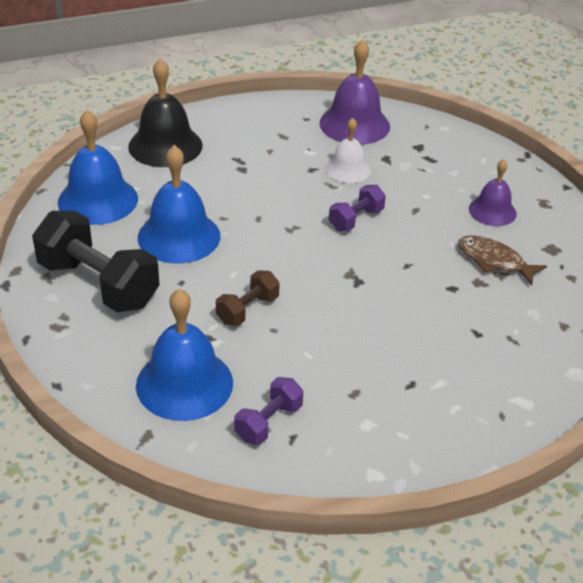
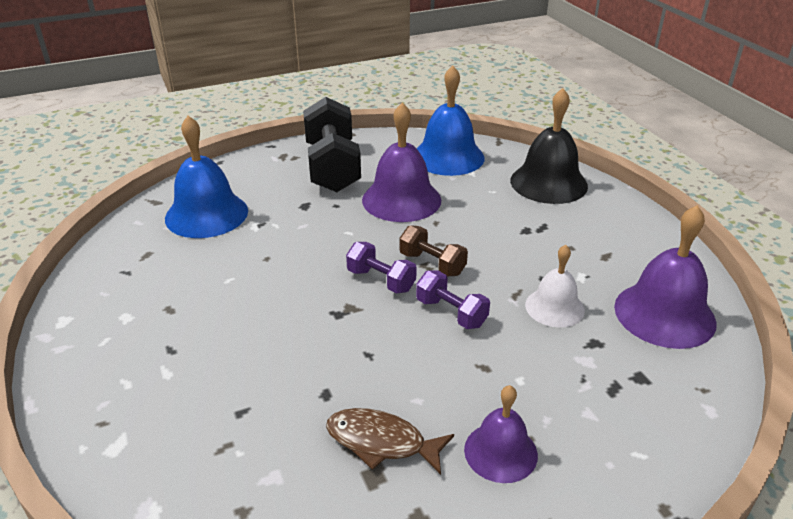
camera: 90 degrees right, 5 degrees down
(98, 284) = (332, 167): black dumbbell -> black dumbbell turned 45 degrees counterclockwise
(179, 236) = (401, 199): blue bell -> purple bell
(247, 310) = (295, 242): brown dumbbell -> brown dumbbell (432, 264)
(268, 422) = (148, 258): purple dumbbell -> purple dumbbell (381, 280)
(494, 261) = (381, 442): brown fish -> brown fish turned 105 degrees counterclockwise

